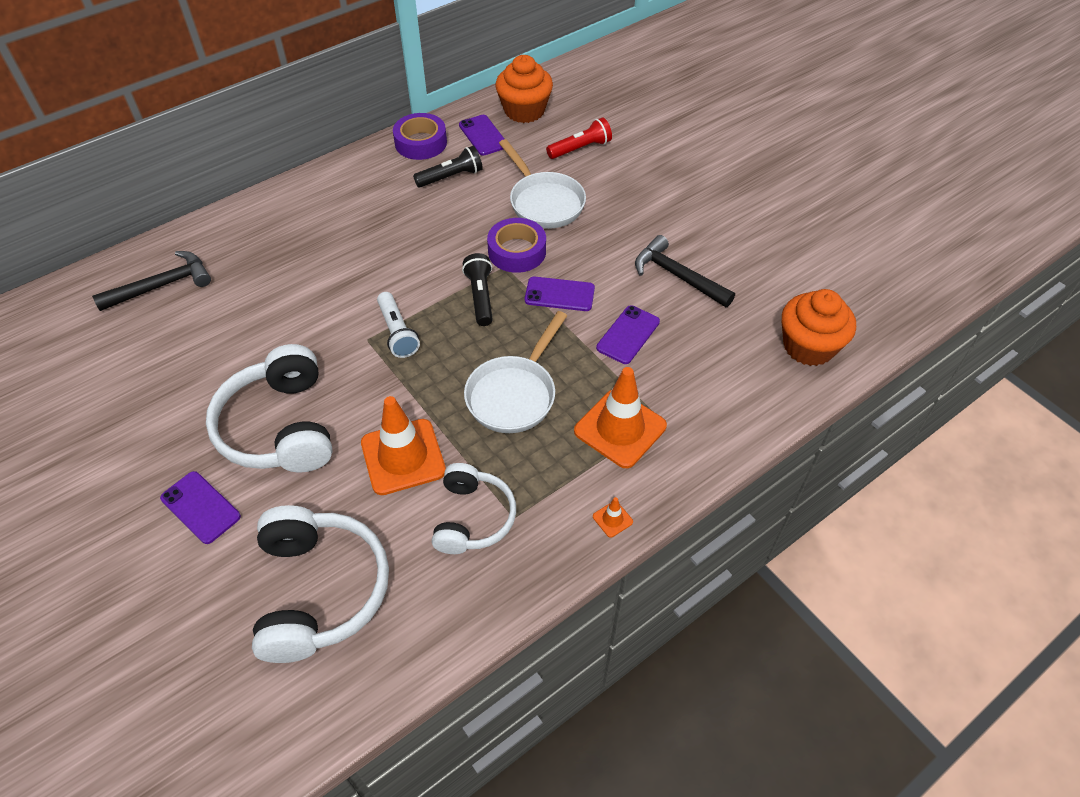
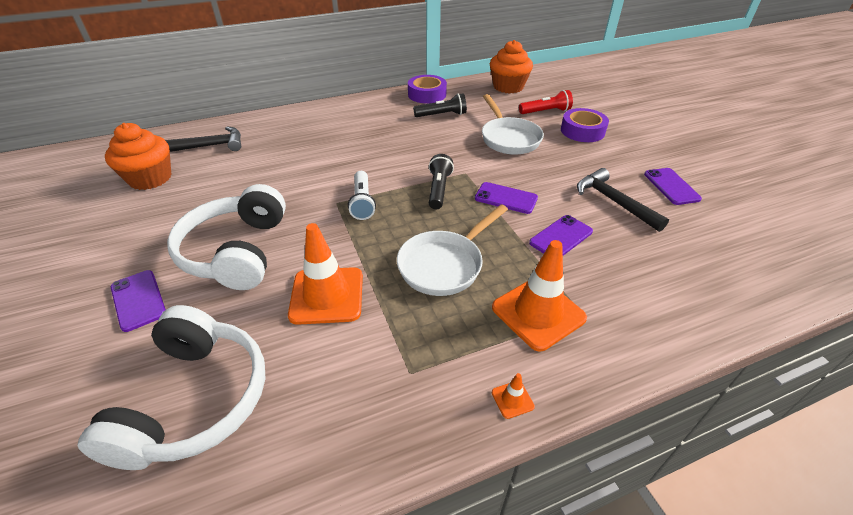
camera: 15 degrees right, 10 degrees down
(473, 518) = (369, 364): white headphones -> none
(483, 135) = (473, 96): purple phone -> purple phone (671, 186)
(517, 251) = (478, 165): purple tape -> purple tape (582, 131)
(808, 346) = (742, 277): orange cupcake -> orange cupcake (150, 178)

